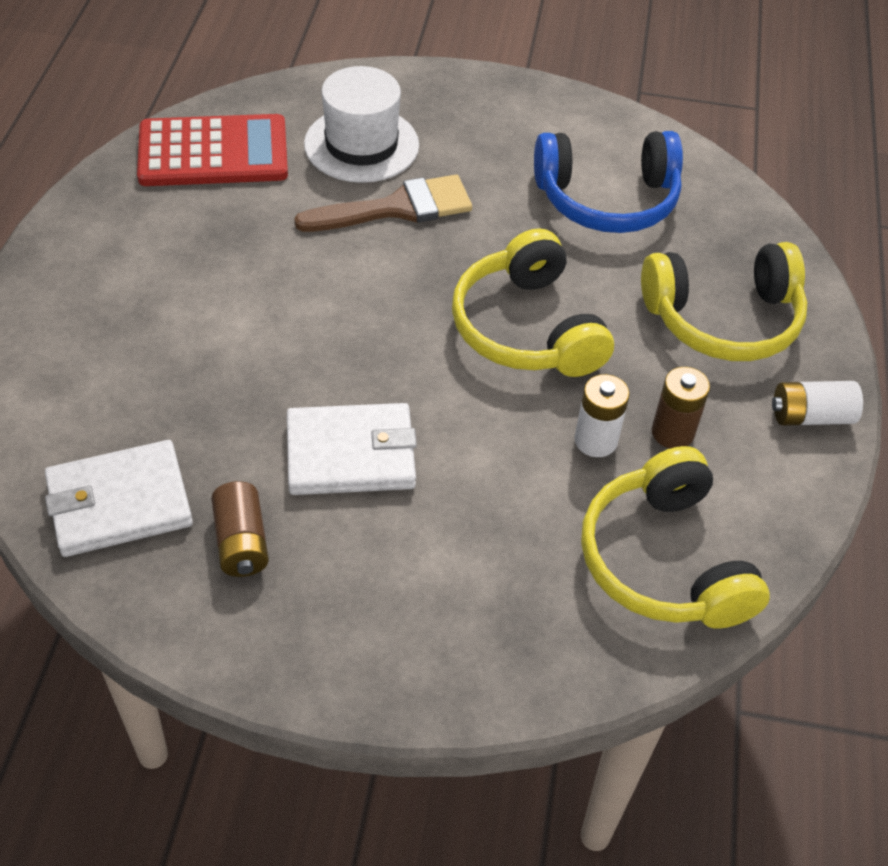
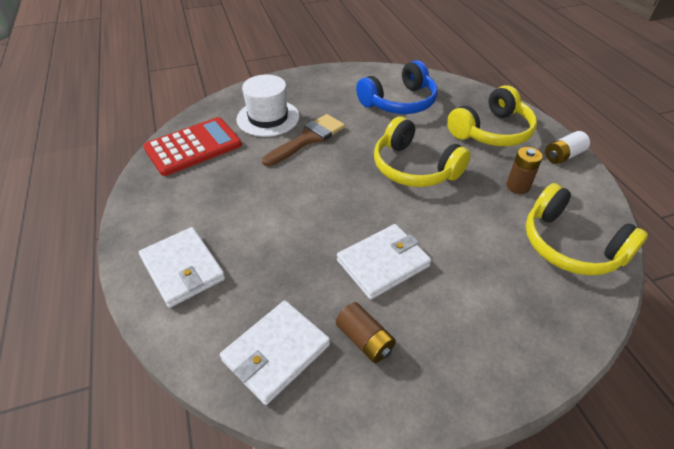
camera: 25 degrees left, 5 degrees down
(79, 338) = (183, 269): none -> white wallet
(595, 440) = (489, 204): white battery -> none

